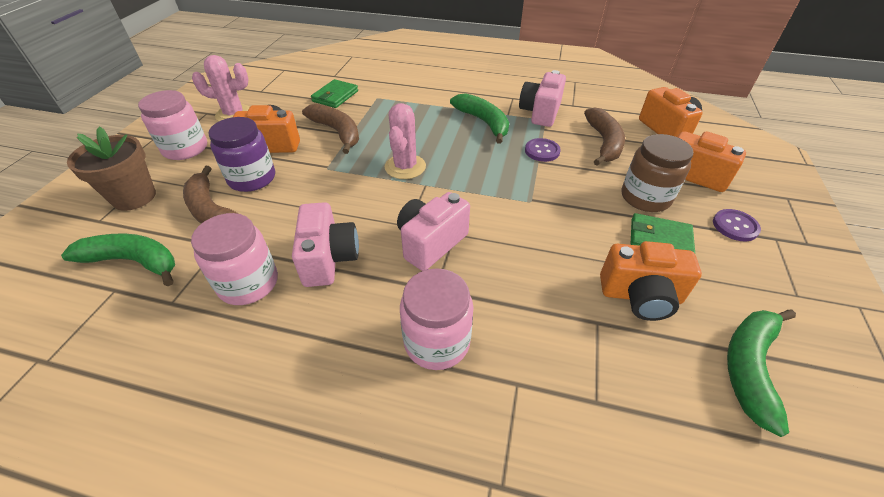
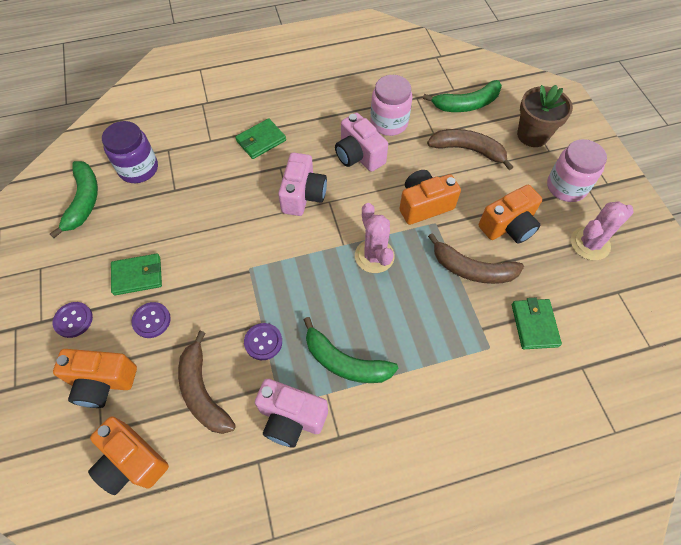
camera: 150 degrees right, 15 degrees up
(252, 178) = (478, 186): purple jar -> purple jar (138, 169)
(437, 342) = (261, 141): pink jar -> green wallet
(540, 113) = (291, 418): pink camera -> pink camera turned 120 degrees clockwise
(640, 296) = (149, 219): orange camera -> orange camera (424, 205)
(645, 197) = (151, 320): brown jar -> purple button

